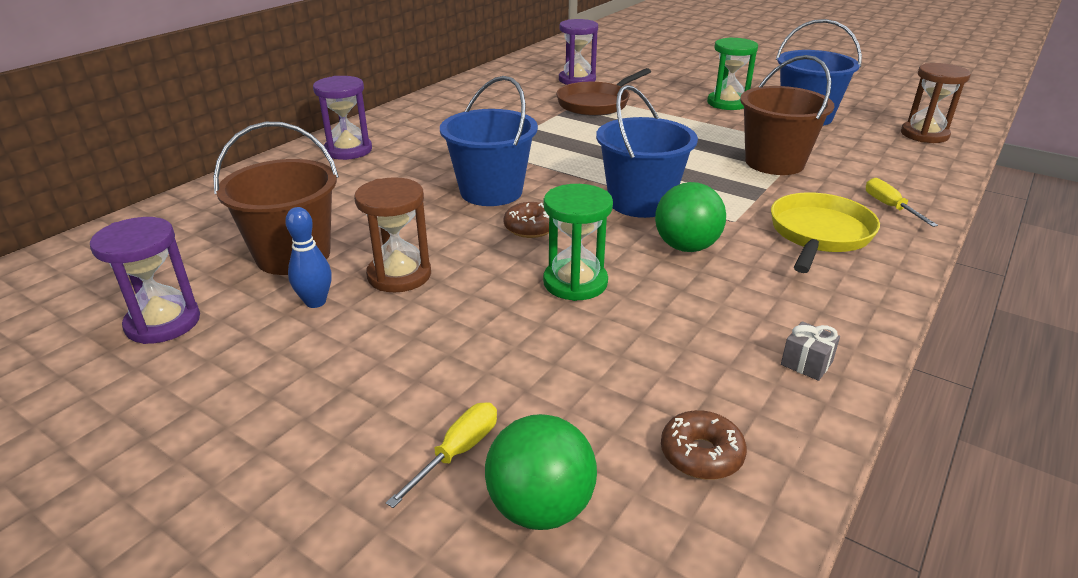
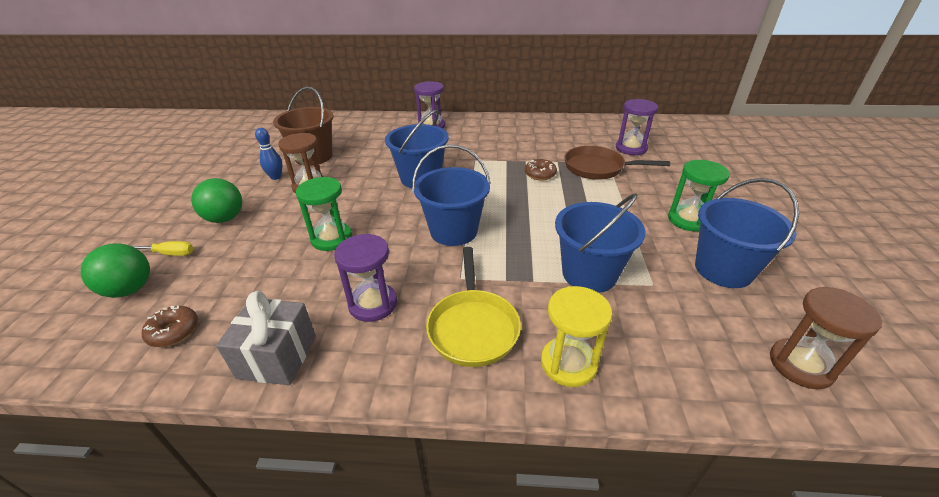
camera: 60 degrees right, 5 degrees up
(163, 323) = (246, 155): purple hourglass -> purple hourglass (373, 304)
(530, 228) = (386, 204): brown donut -> brown donut (540, 174)
(686, 247) = (403, 266): green ball -> green ball (225, 218)
(774, 163) = (589, 274): brown bucket -> blue bucket
(806, 363) = (277, 357): grey gift -> grey gift, size x2.11
(819, 234) = (473, 327): yellow pan -> yellow pan turned 90 degrees clockwise
(890, 207) = (568, 363): yellow screwdriver -> yellow hourglass

